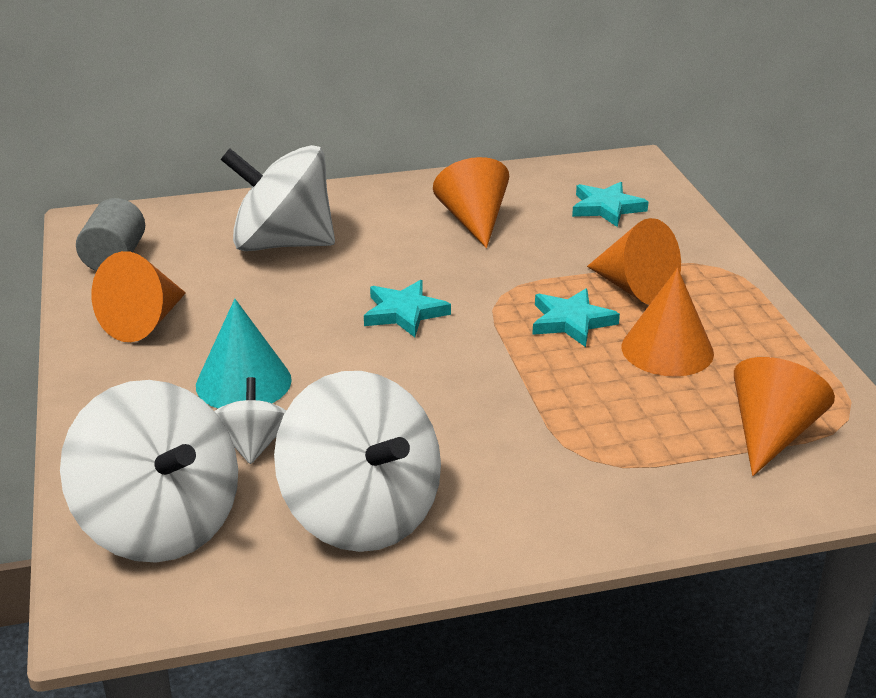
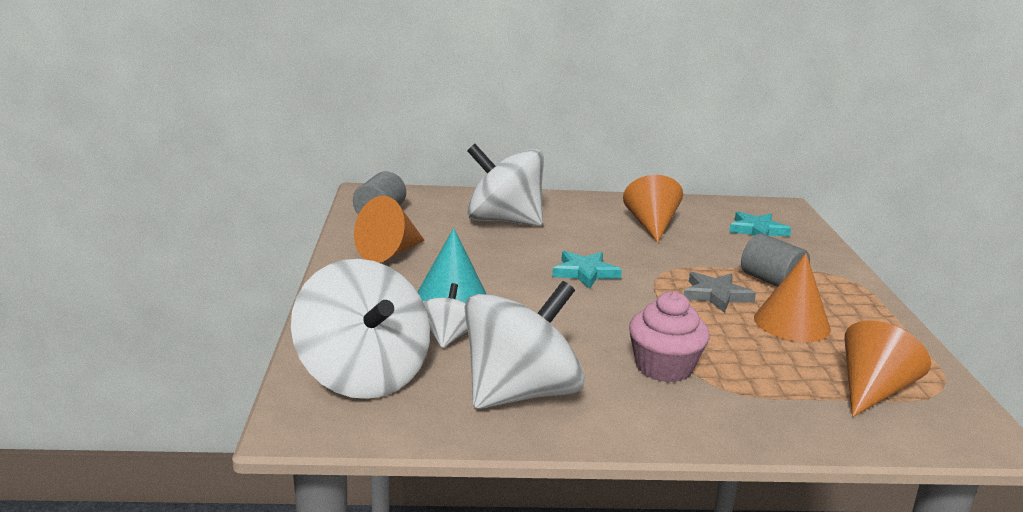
camera: 10 degrees right, 10 degrees down
(362, 514) = (520, 393): white spinning top -> white spinning top turned 105 degrees counterclockwise
(526, 444) = (664, 367): none -> pink cupcake
(571, 321) = (716, 295): turquoise star -> grey star
(634, 288) = (771, 281): orange cone -> grey cylinder

